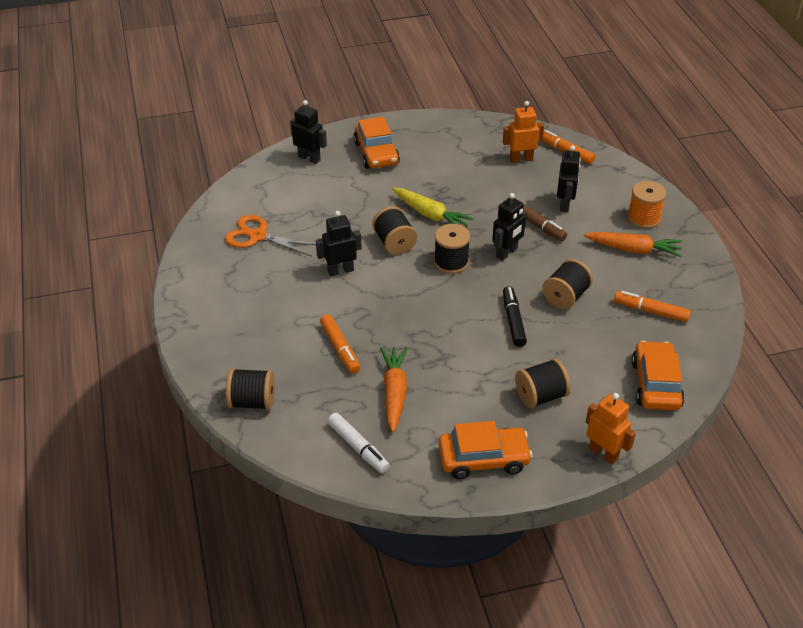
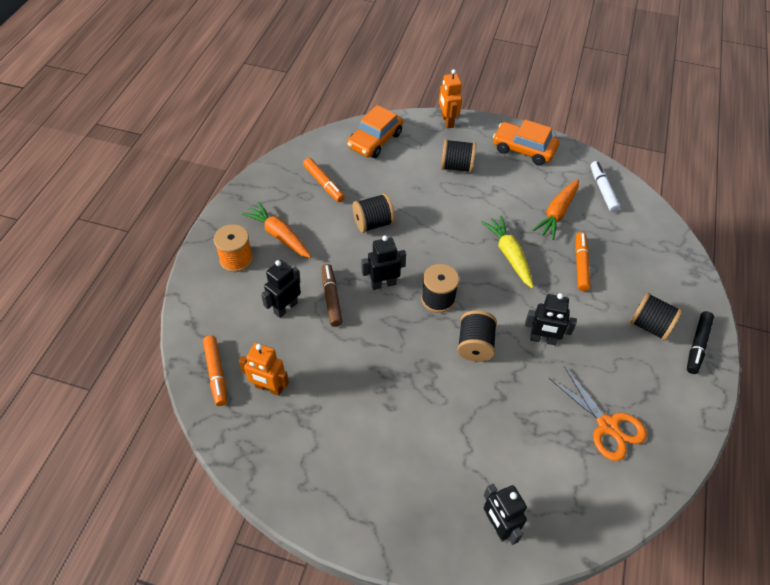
camera: 150 degrees left, 10 degrees up
(252, 402) = (668, 254): black spool -> black spool (650, 326)
(376, 153) = (413, 488): orange car -> none
(430, 215) = (418, 361): yellow carrot -> yellow carrot (509, 255)
(513, 321) = (430, 224): black marker -> black marker (697, 345)

